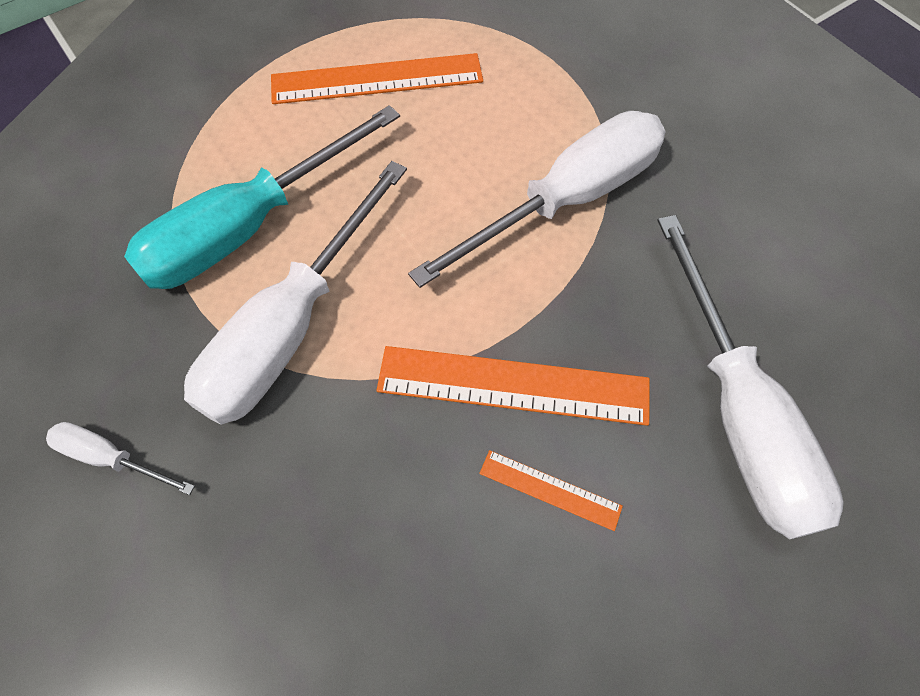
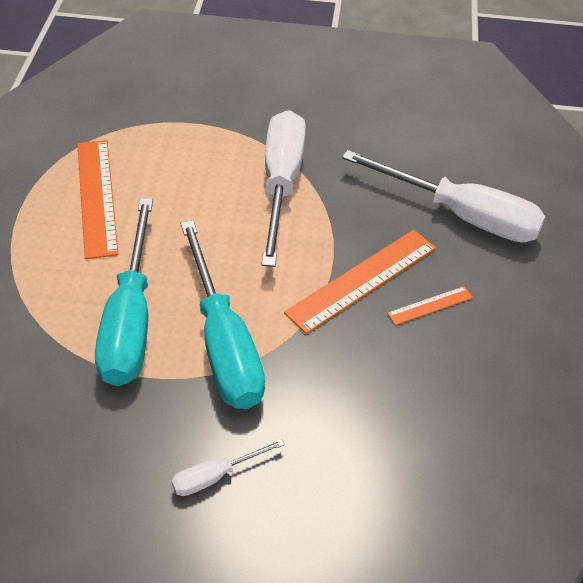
camera: 50 degrees left, 15 degrees down
(292, 326) = (223, 343): white screwdriver -> turquoise screwdriver
(377, 79) = (97, 197): orange ruler -> orange ruler turned 45 degrees counterclockwise

